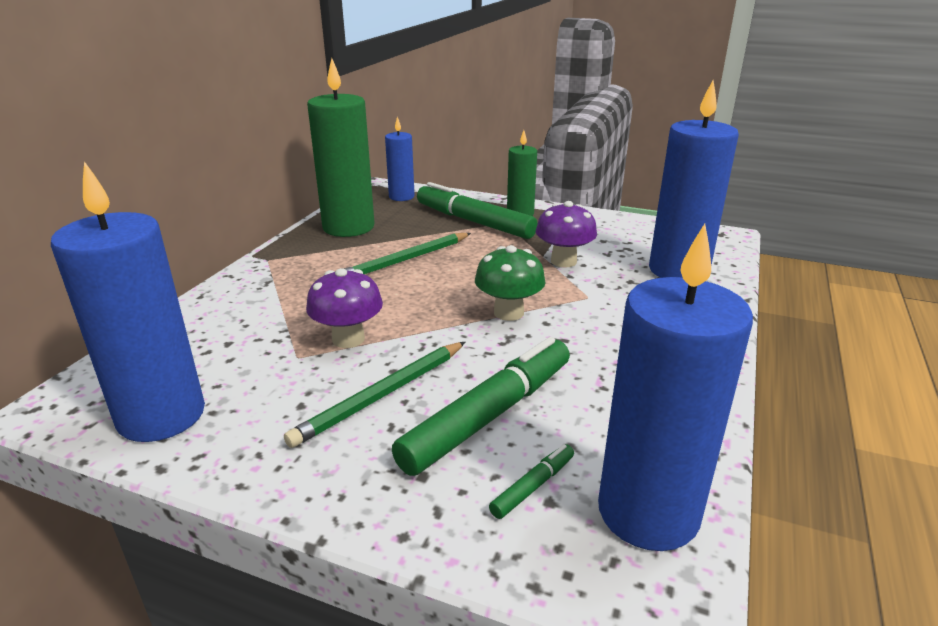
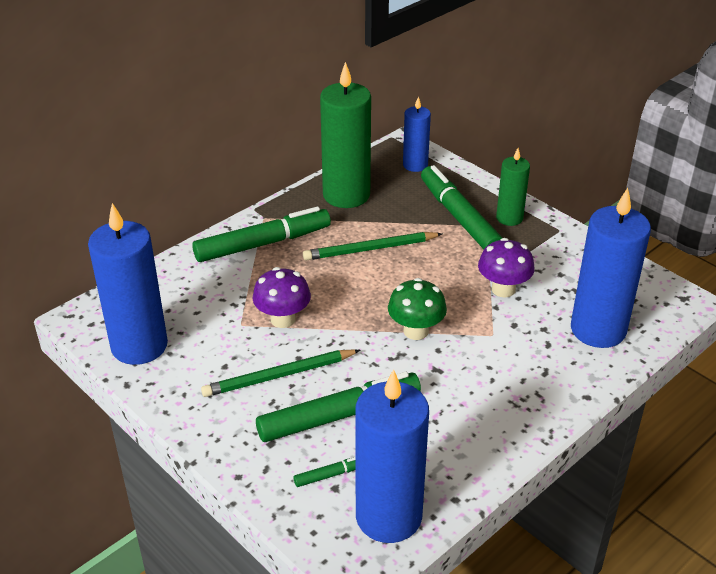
camera: 25 degrees right, 10 degrees up
(280, 280) = (263, 244): none -> green marker

